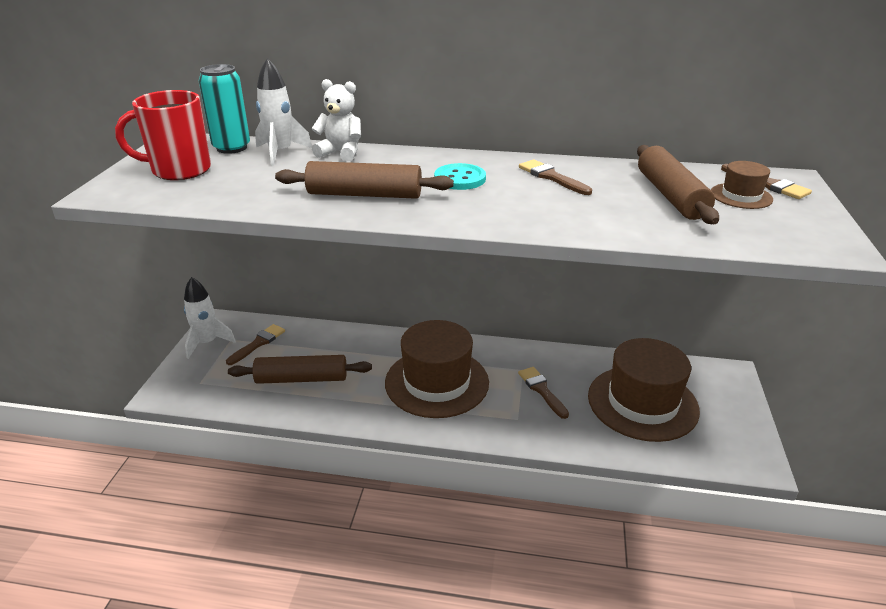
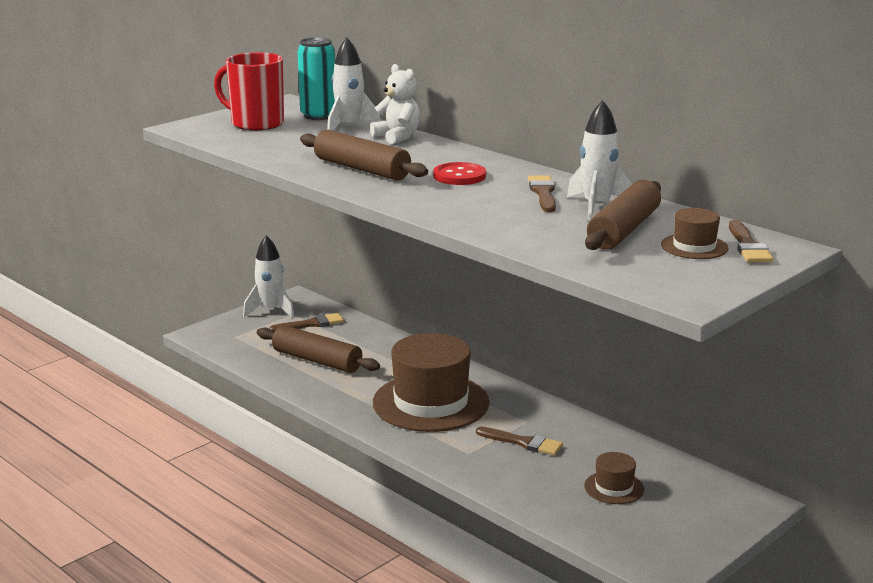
camera: 35 degrees right, 10 degrees down
(460, 179) = (459, 176): turquoise button -> red button
(542, 390) = (523, 442): brown brush -> brown brush turned 105 degrees clockwise
(611, 179) = (597, 206): none -> white rocket
(642, 403) = (614, 488): brown hat -> brown hat, size x0.45

